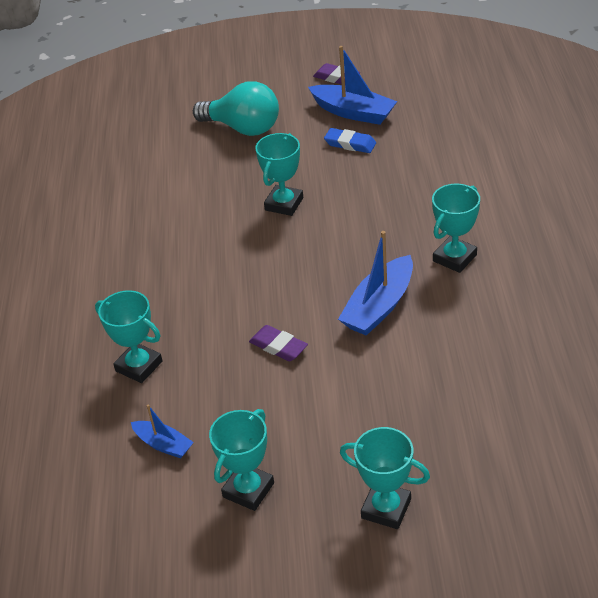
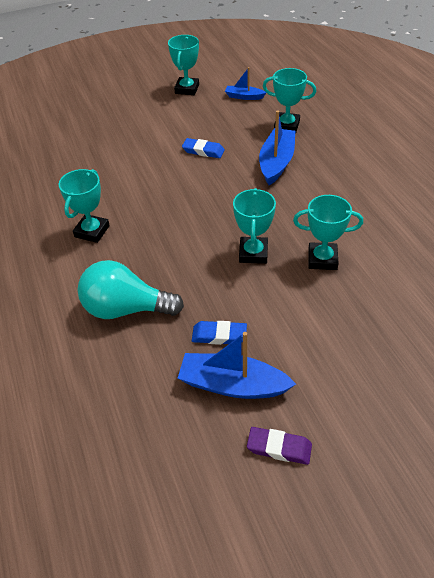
camera: 160 degrees right, 5 degrees up
(243, 128) = (347, 336): turquoise light bulb -> turquoise light bulb (126, 309)
(278, 346) = (203, 151): purple eraser -> blue eraser
(379, 307) = (143, 186): blue boat -> blue boat (276, 162)
(386, 508) = (113, 95): turquoise trophy -> turquoise trophy (322, 259)

